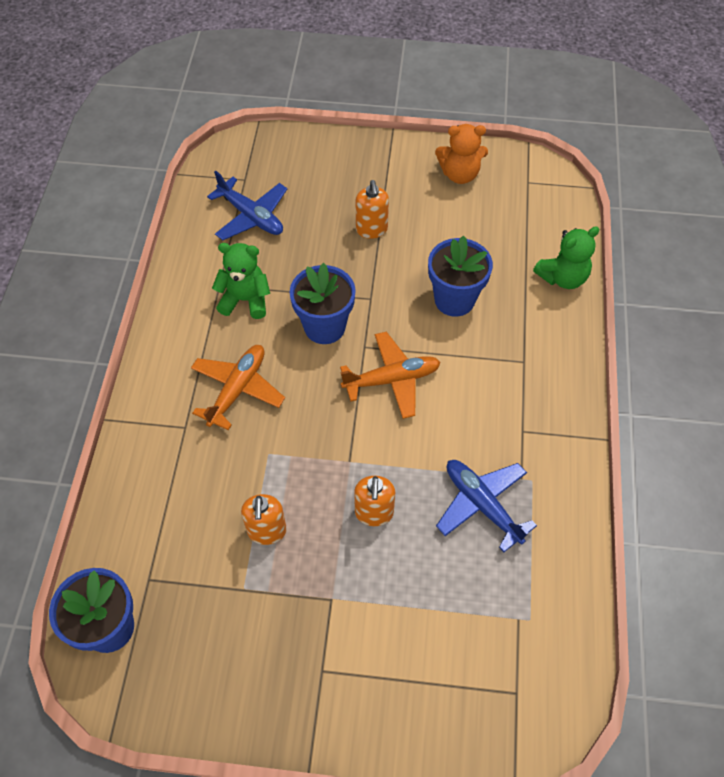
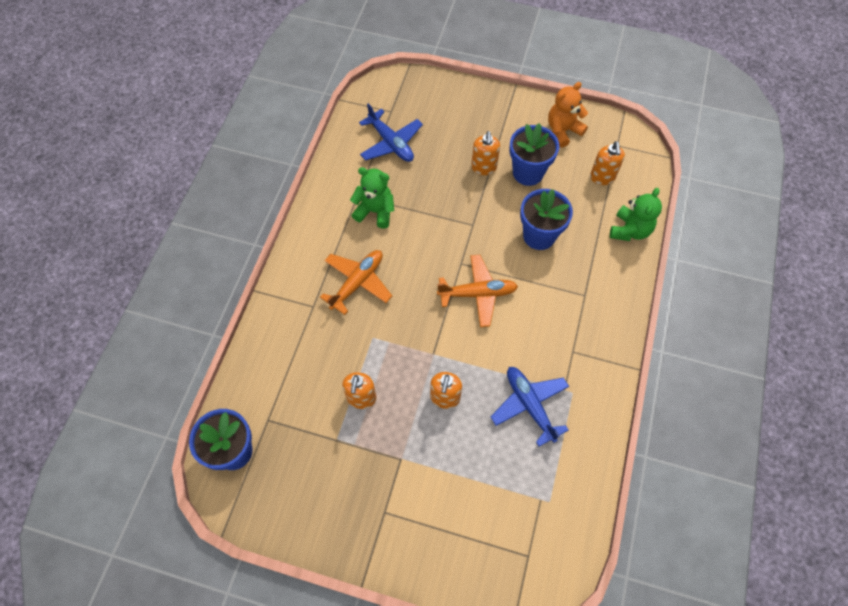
camera: 10 degrees right, 5 degrees up
(324, 327) = (433, 242): blue flower pot -> blue flower pot (528, 172)
(459, 174) = (563, 131): orange teddy bear -> orange teddy bear turned 135 degrees clockwise
(517, 221) = (602, 177): none -> orange soap dispenser
(562, 277) = (630, 230): green teddy bear -> green teddy bear turned 45 degrees counterclockwise

